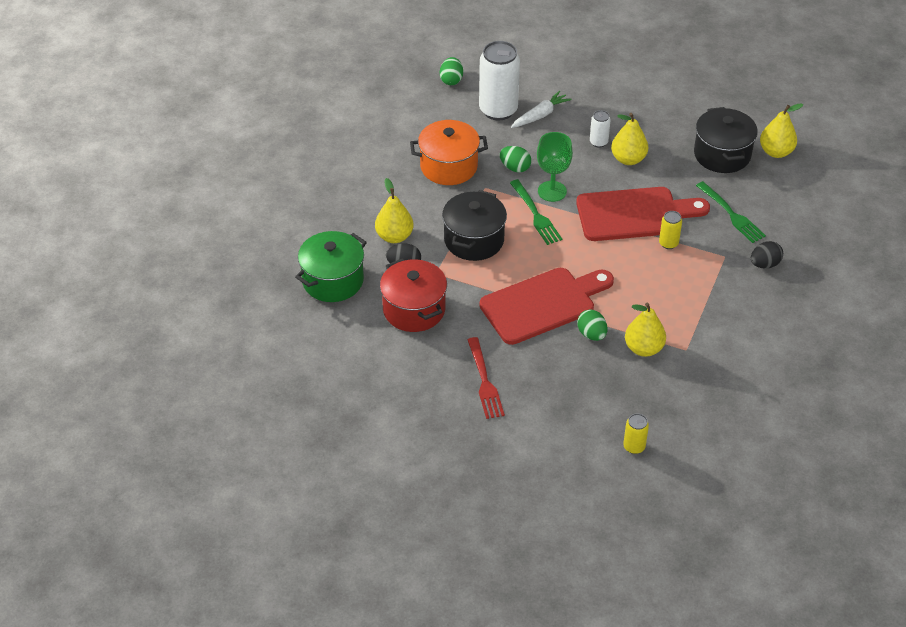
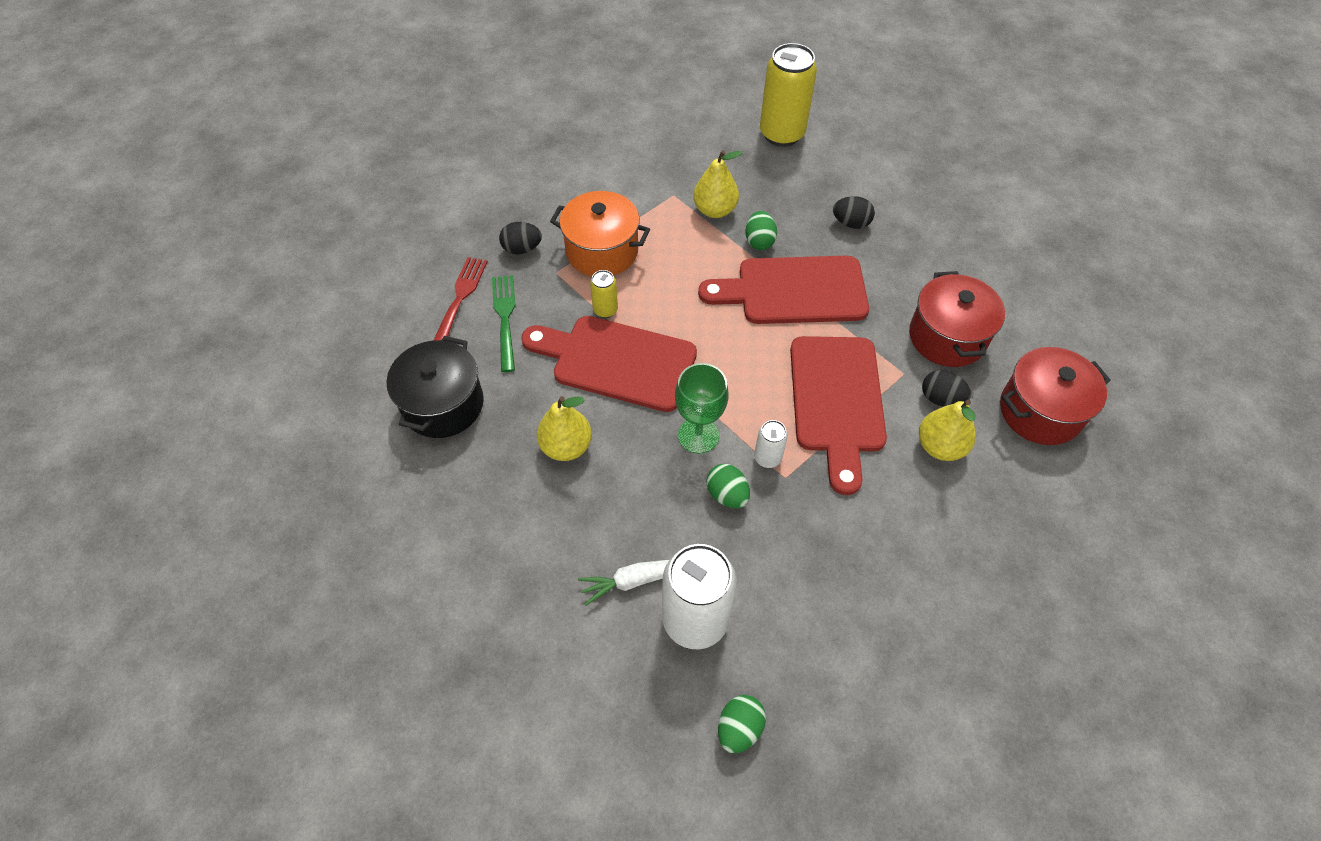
camera: 155 degrees left, 10 degrees up
(333, 280) = (1040, 411): green pot -> red pot
(449, 166) = (820, 536): orange pot -> orange pot (602, 251)
(474, 240) = (836, 401): black pot -> red cutting board
(484, 381) = (897, 234): red fork -> red fork (460, 300)
(527, 377) = (851, 223): none -> black egg
(535, 214) = (739, 409): green fork -> none
(598, 142) = (586, 491): white can -> white can (767, 458)
(634, 447) = (781, 134): yellow can -> yellow can, size x2.12
(776, 152) = (375, 381): yellow pear -> none

